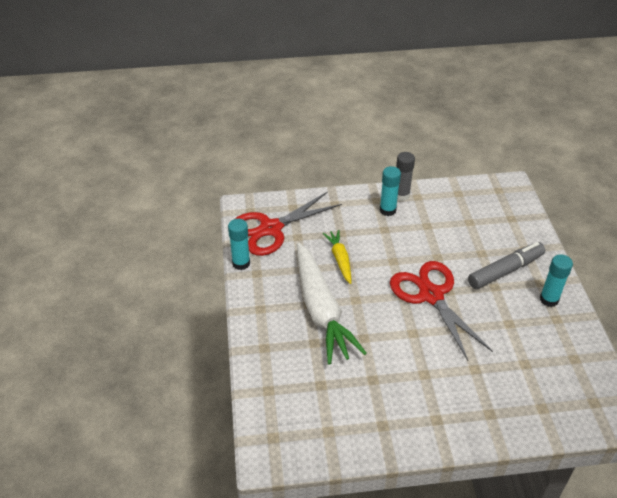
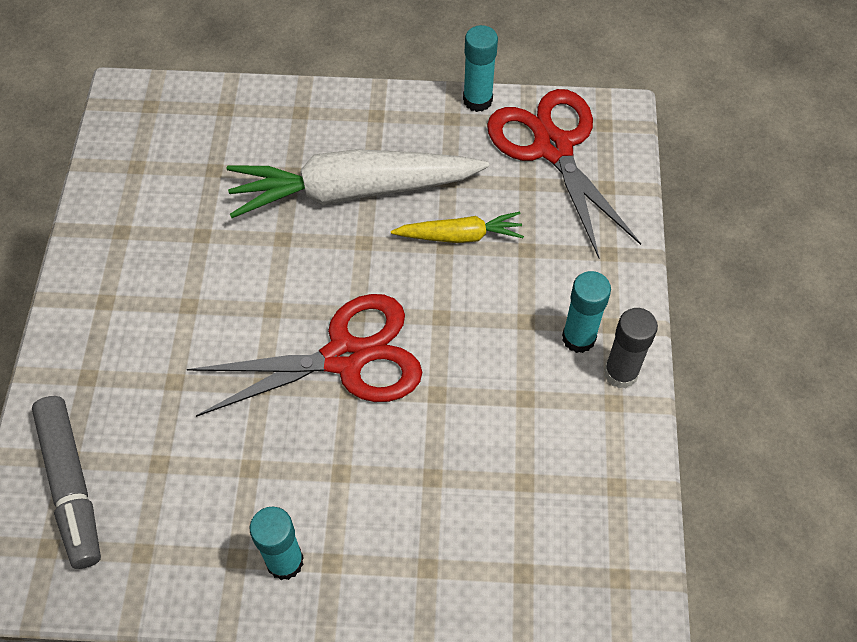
camera: 100 degrees right, 15 degrees up
(505, 271) = (376, 505): grey marker -> grey marker (72, 485)

